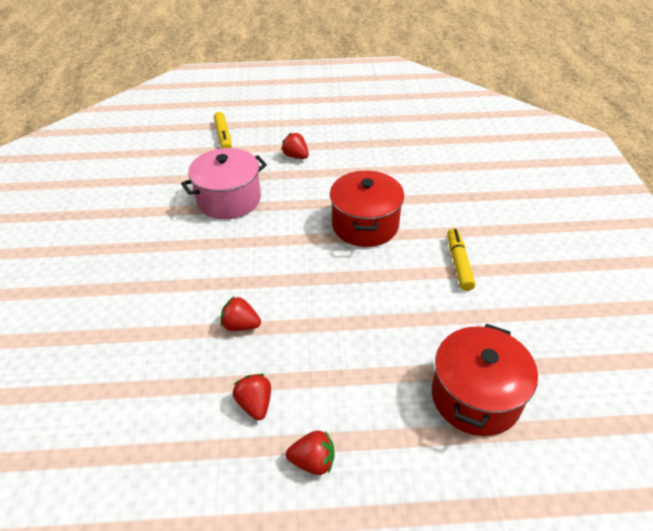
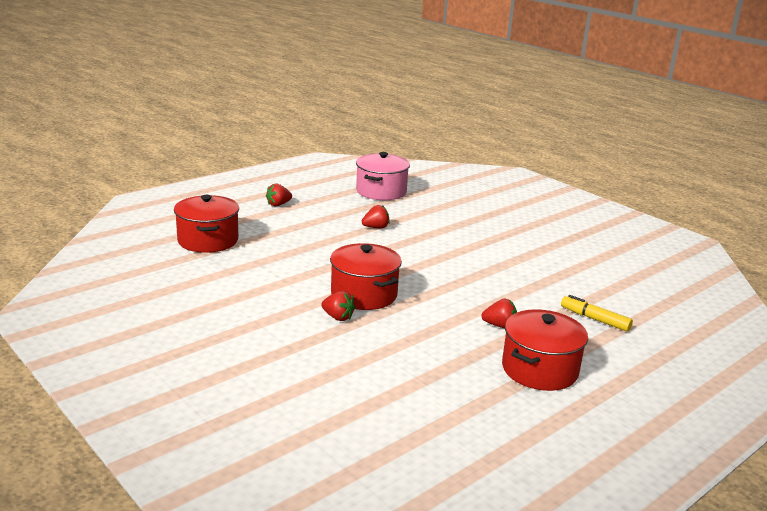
camera: 140 degrees right, 20 degrees down
(229, 199) = (492, 276): pink pot -> pink pot (381, 191)
(255, 404) = (327, 209): red strawberry -> red strawberry (338, 317)
(317, 122) = (539, 369): none -> red pot
(458, 263) = (263, 294): yellow marker -> none

